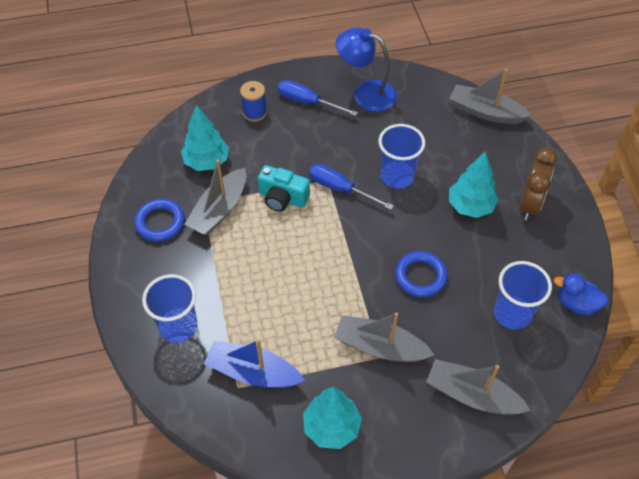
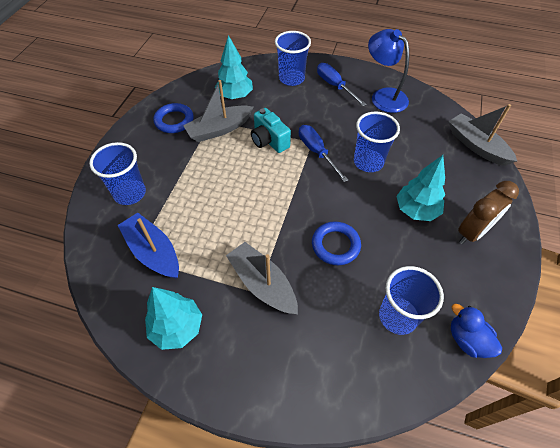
camera: 30 degrees right, 0 degrees up
(254, 113) = (291, 78): blue spool -> blue cup
(472, 395) = (313, 369): grey boat -> none

